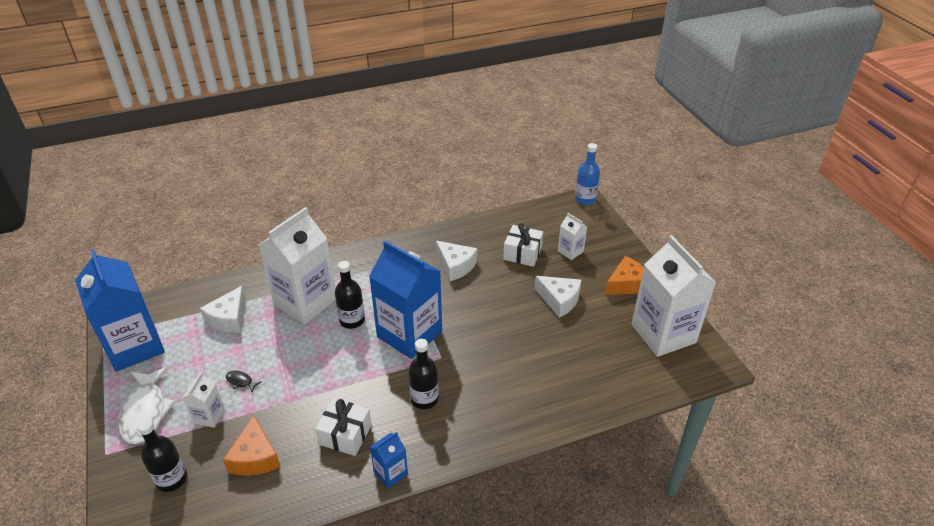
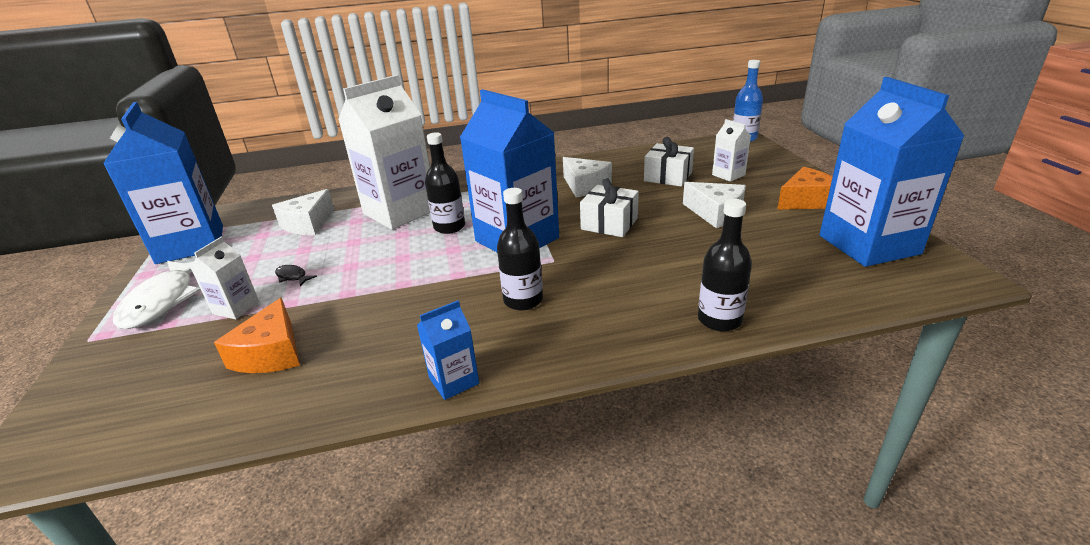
camera: 10 degrees right, 10 degrees down
(171, 479) = (149, 371): black bottle -> black bottle (719, 320)
(345, 434) = (403, 334): white gift -> white gift (609, 224)
(663, 333) = (868, 244): white carton -> blue carton

